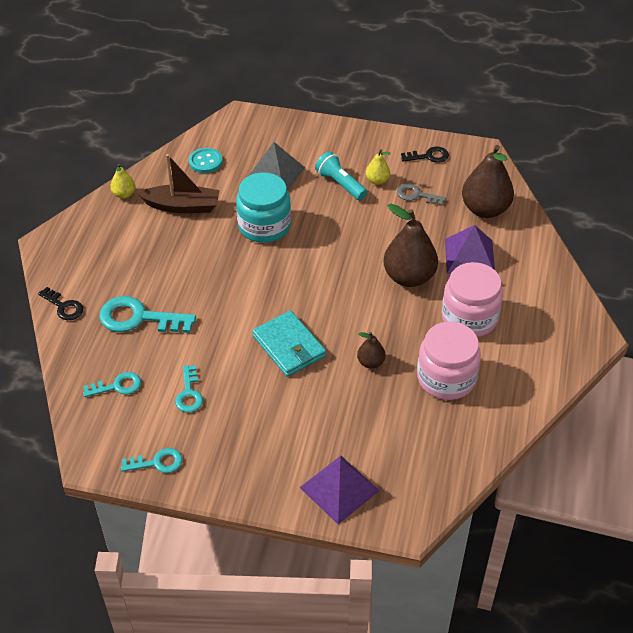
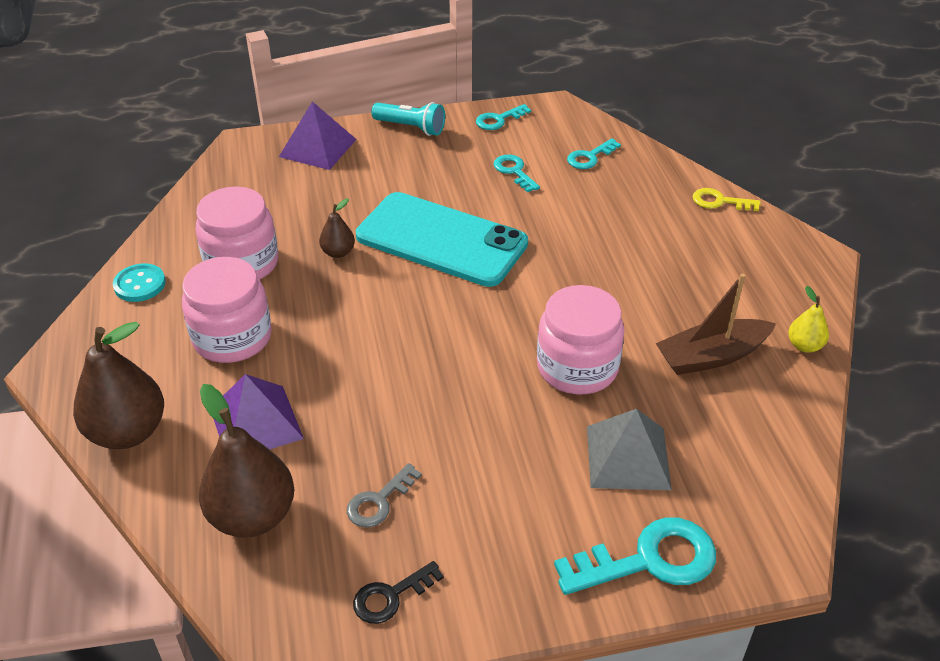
camera: 155 degrees right, 5 degrees down
(64, 307) = (719, 201): black key -> yellow key
(138, 318) = (629, 216): turquoise key -> turquoise key (649, 560)
(205, 162) = (749, 439): turquoise button -> turquoise button (140, 284)
(264, 226) = (577, 367): turquoise jar -> pink jar
(289, 346) = (441, 240): turquoise wallet -> turquoise phone
(340, 184) = (513, 476): turquoise flashlight -> turquoise flashlight (411, 127)
(377, 180) = (457, 506): yellow pear -> none
(409, 277) = (334, 363): brown pear -> brown pear (128, 432)
(416, 195) = (379, 501): grey key -> grey key turned 135 degrees clockwise

